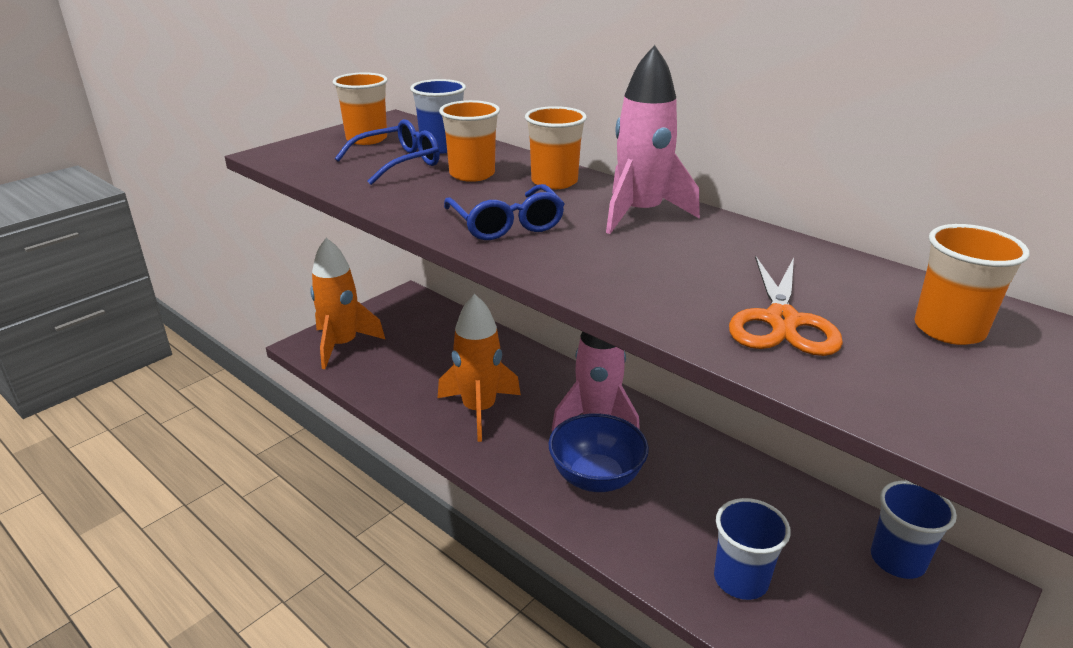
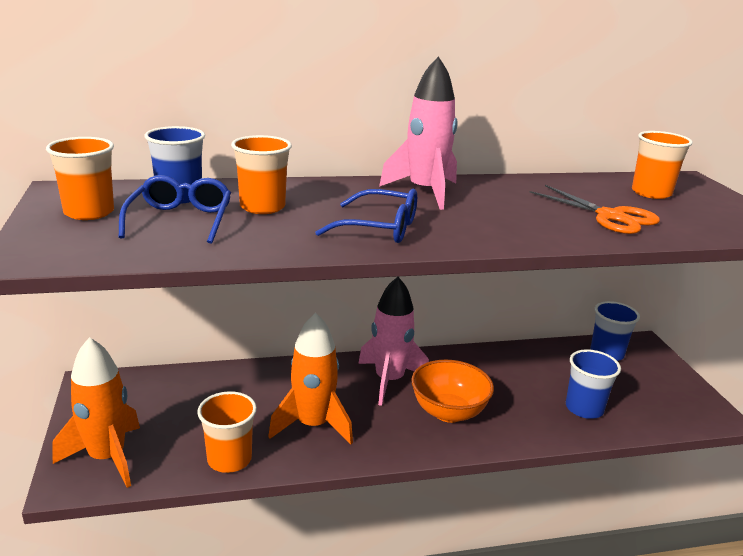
camera: 55 degrees left, 5 degrees down
(554, 182) = (328, 192): orange cup -> orange cup (229, 459)
(596, 478) = (448, 412): blue bowl -> orange bowl

